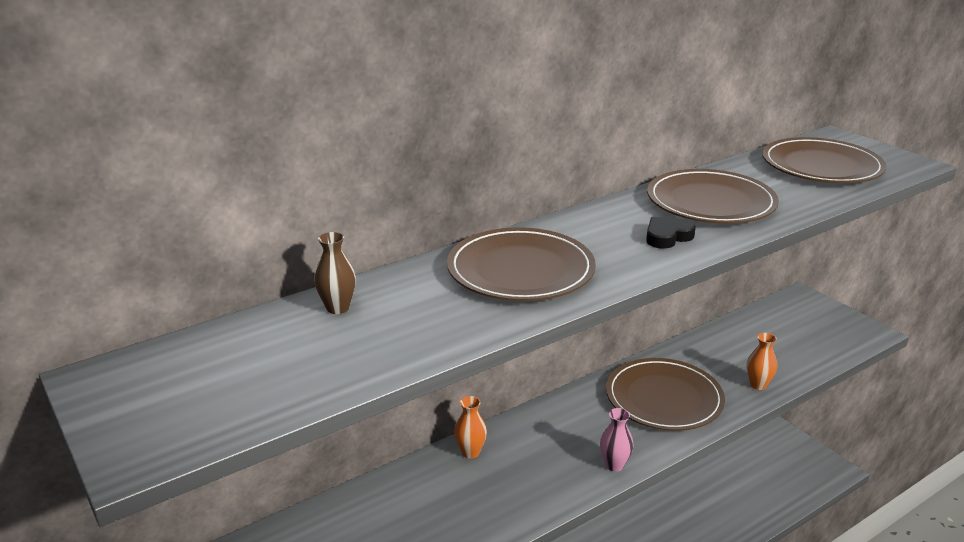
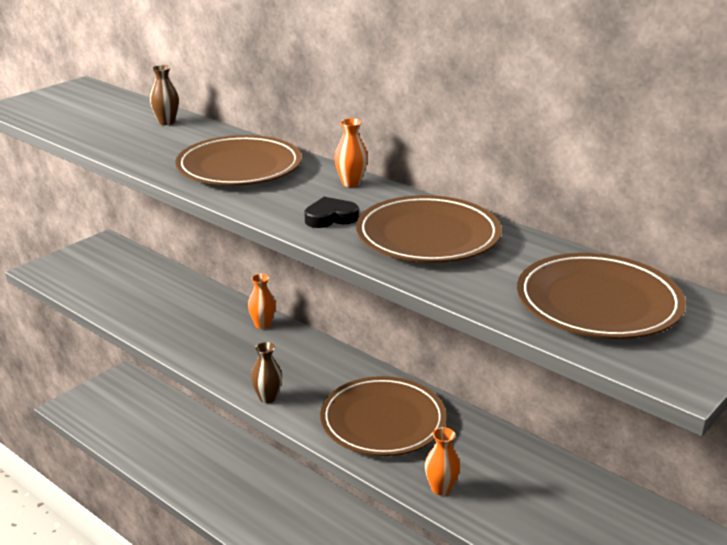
camera: 75 degrees right, 0 degrees up
(587, 219) = (351, 183): none -> orange vase
(614, 465) = (268, 398): pink vase -> brown vase
(667, 237) = (330, 218): black heart -> black heart turned 60 degrees counterclockwise

